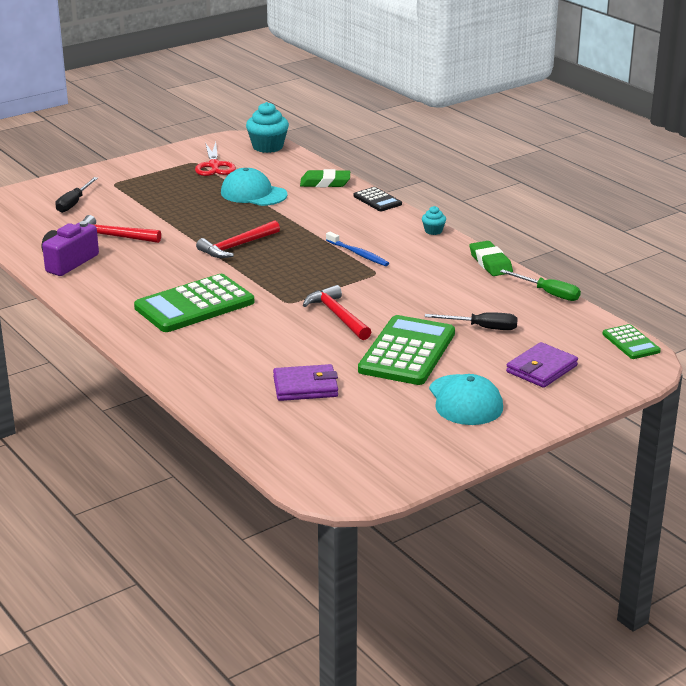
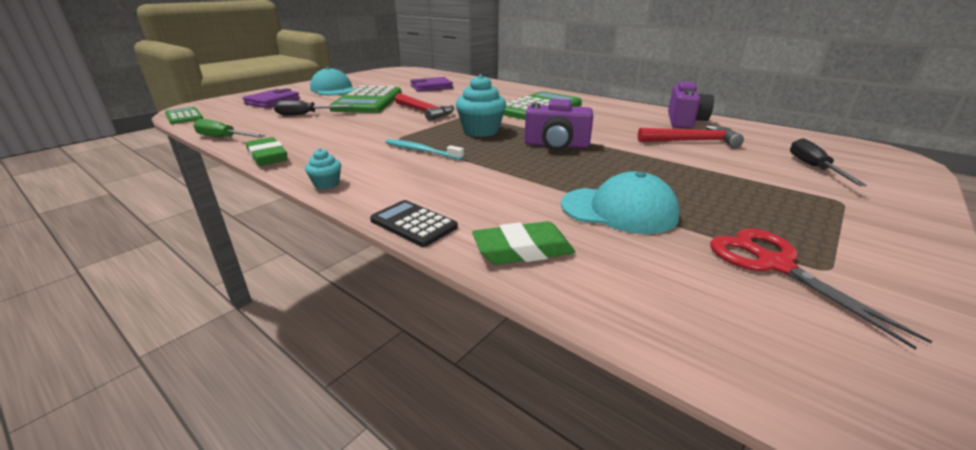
camera: 165 degrees right, 0 degrees up
(236, 246) = (556, 145): red hammer -> purple camera
(268, 147) = (769, 364): turquoise cupcake -> turquoise cupcake (481, 131)
(358, 254) = (421, 151): blue toothbrush -> turquoise toothbrush

